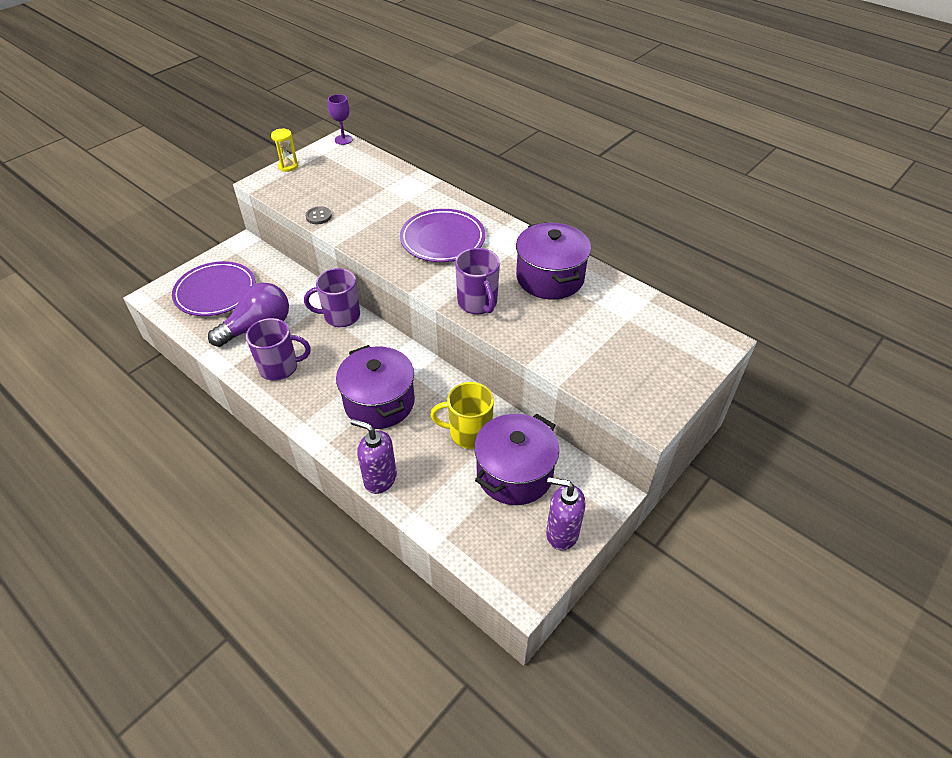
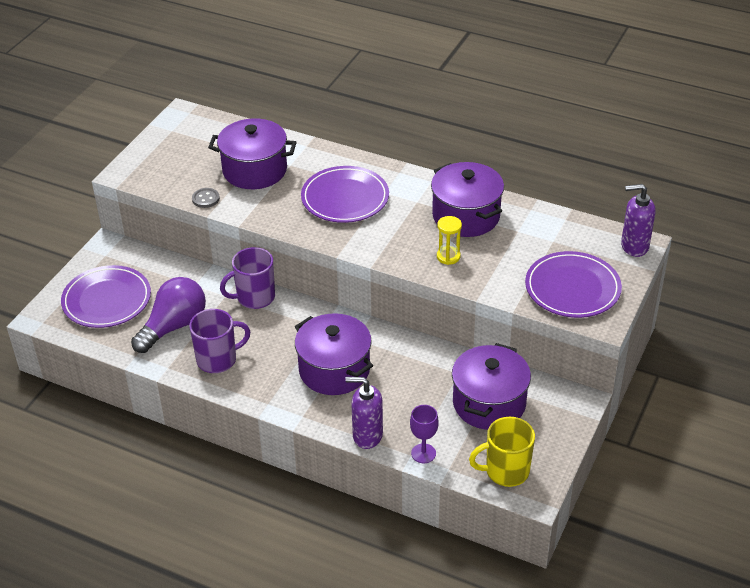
camera: 15 degrees left, 5 degrees down
(288, 166) = (142, 151): yellow hourglass -> yellow hourglass (448, 256)
(343, 140) = (186, 110): purple goblet -> purple goblet (423, 453)
(374, 199) = (254, 170): none -> purple pot
(469, 433) = (432, 378): yellow mug -> yellow mug (505, 471)
(478, 303) = (408, 253): purple mug -> none
(561, 533) = (549, 442): purple soap dispenser -> purple soap dispenser (634, 246)
(631, 374) = (572, 288): none -> purple plate

